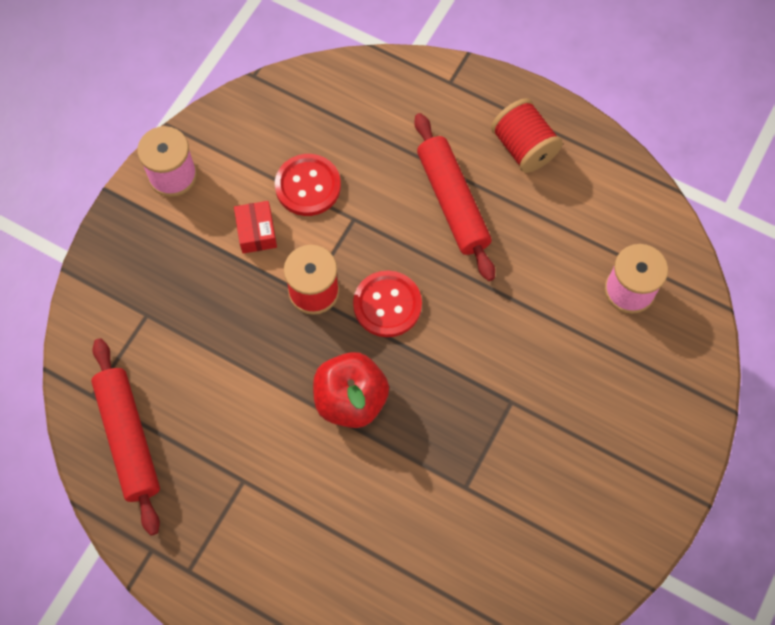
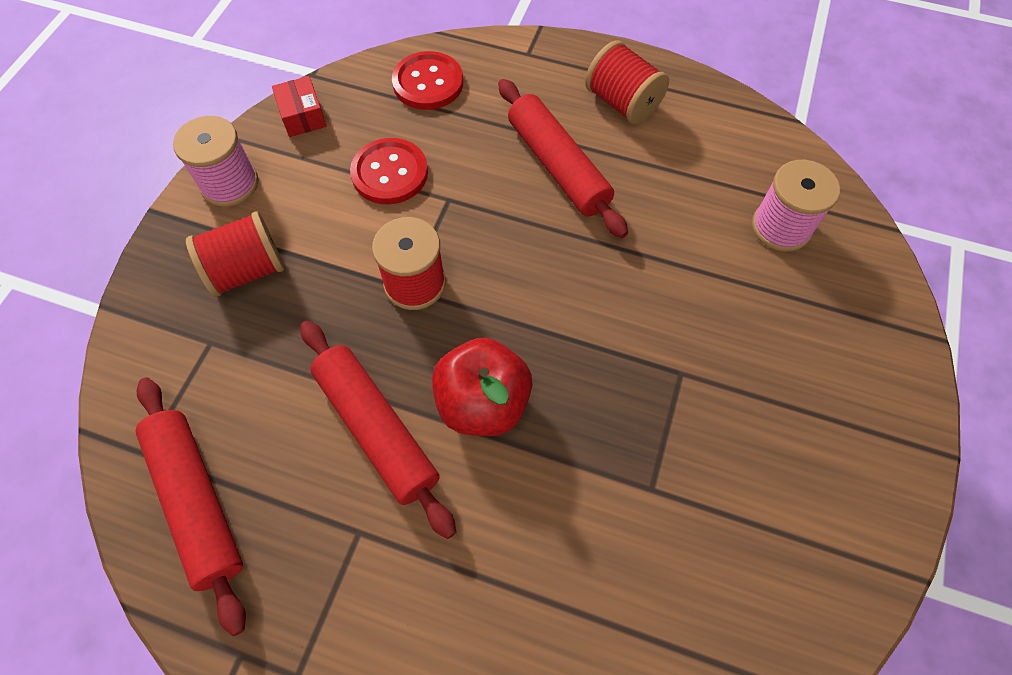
camera: 10 degrees left, 5 degrees down
(180, 258) = (246, 270): none -> red spool
(256, 232) = (336, 229): red box -> red box (302, 116)
(267, 406) = (377, 429): none -> red rolling pin
(387, 305) = (506, 285): red button -> red button (428, 83)

